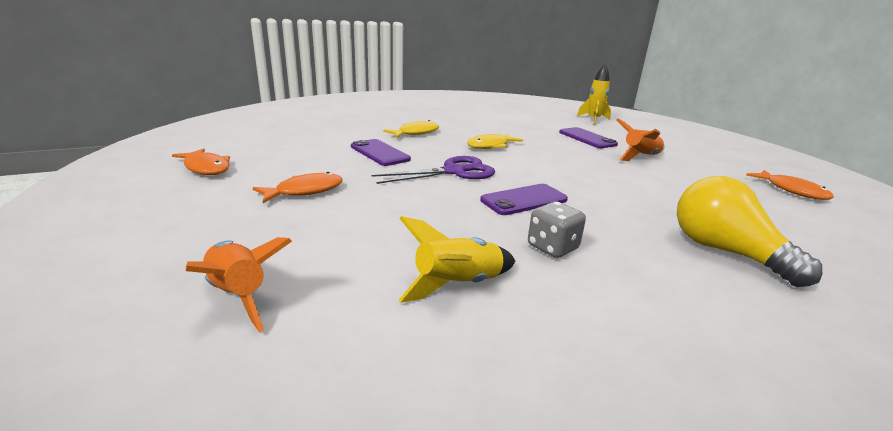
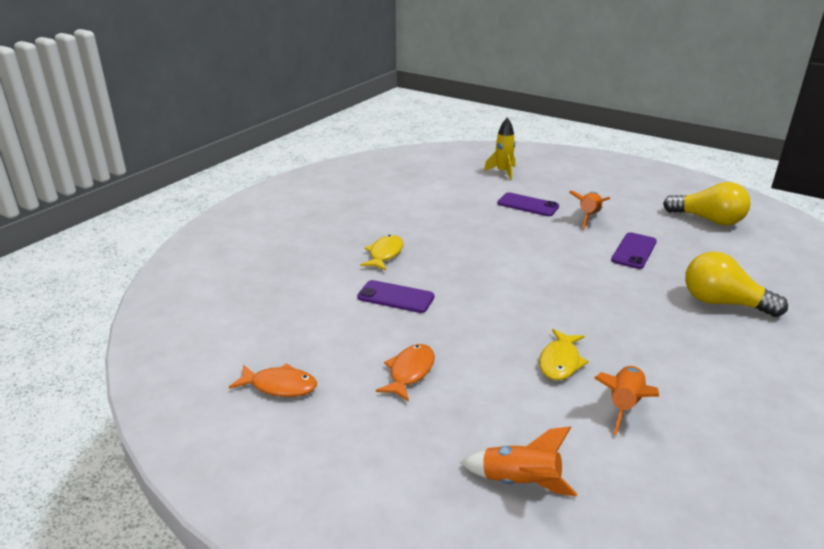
camera: 30 degrees left, 5 degrees up
(454, 172) = (485, 295): purple scissors -> none
(458, 284) = (624, 404): yellow rocket -> orange rocket
(490, 146) = (469, 248): yellow fish -> yellow fish (560, 362)
(524, 200) = (570, 307): purple phone -> purple phone (634, 251)
(552, 247) = (637, 346): grey dice -> none
(792, 190) = (708, 220): orange fish -> yellow light bulb

